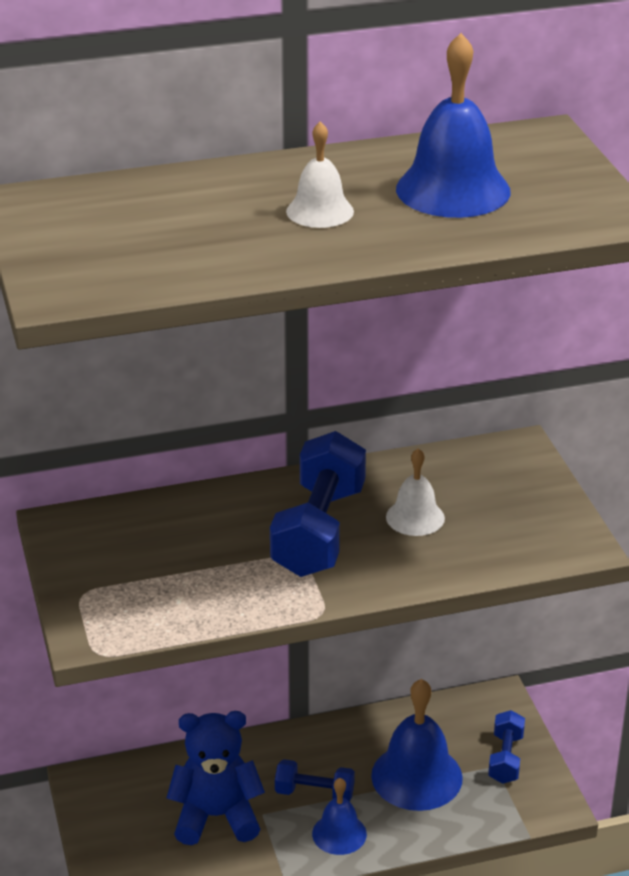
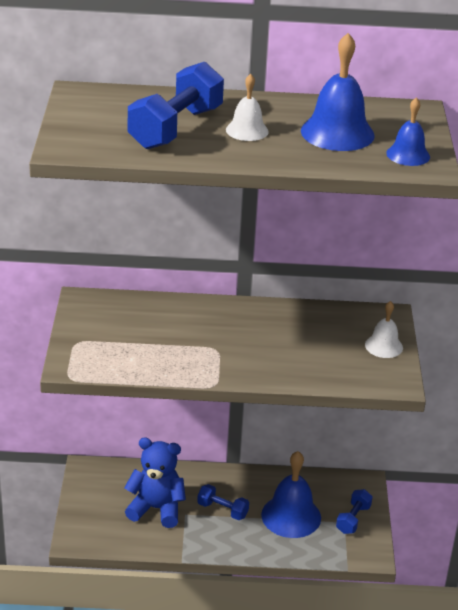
camera: 15 degrees right, 0 degrees up
(318, 531) = (236, 337): blue dumbbell -> blue dumbbell (175, 128)
(339, 833) = (227, 537): blue bell -> blue bell (408, 155)
(415, 517) = (300, 342): white bell -> white bell (383, 346)

